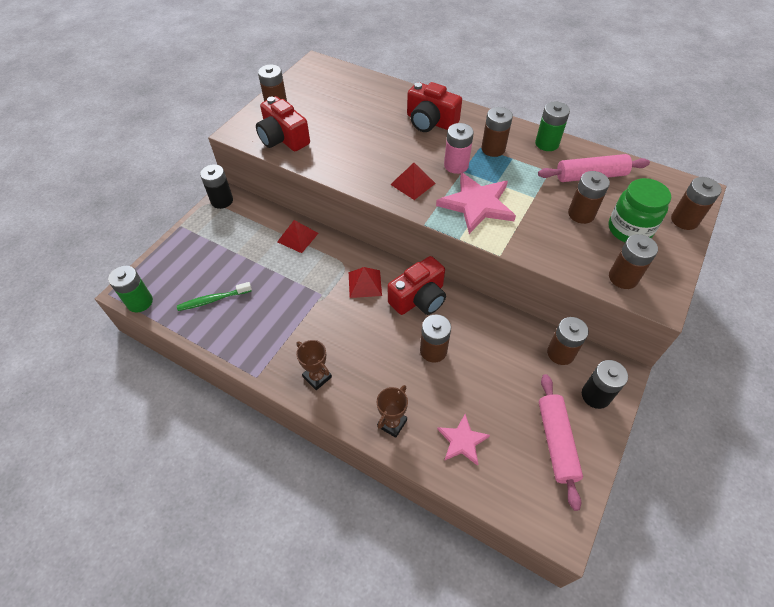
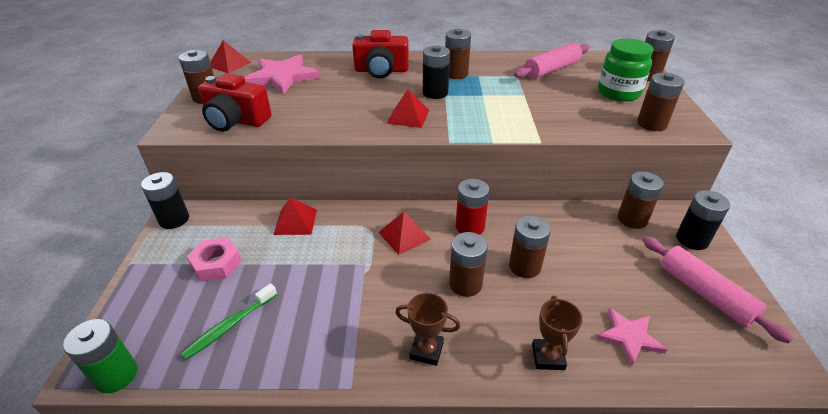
camera: 30 degrees left, 15 degrees down
(229, 250) = (216, 264): none -> pink nut
(314, 71) = (229, 64): none -> red pyramid
(419, 298) = (470, 227): red camera -> red battery
(456, 165) = (435, 93): pink battery -> black battery
(477, 204) = (482, 113): pink star -> pink star (282, 77)
(547, 143) = (496, 59): green battery -> none
(581, 214) = (572, 94): brown battery -> brown battery (465, 284)

